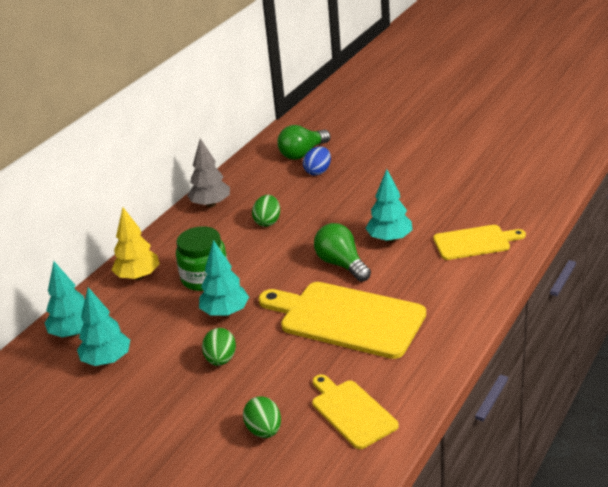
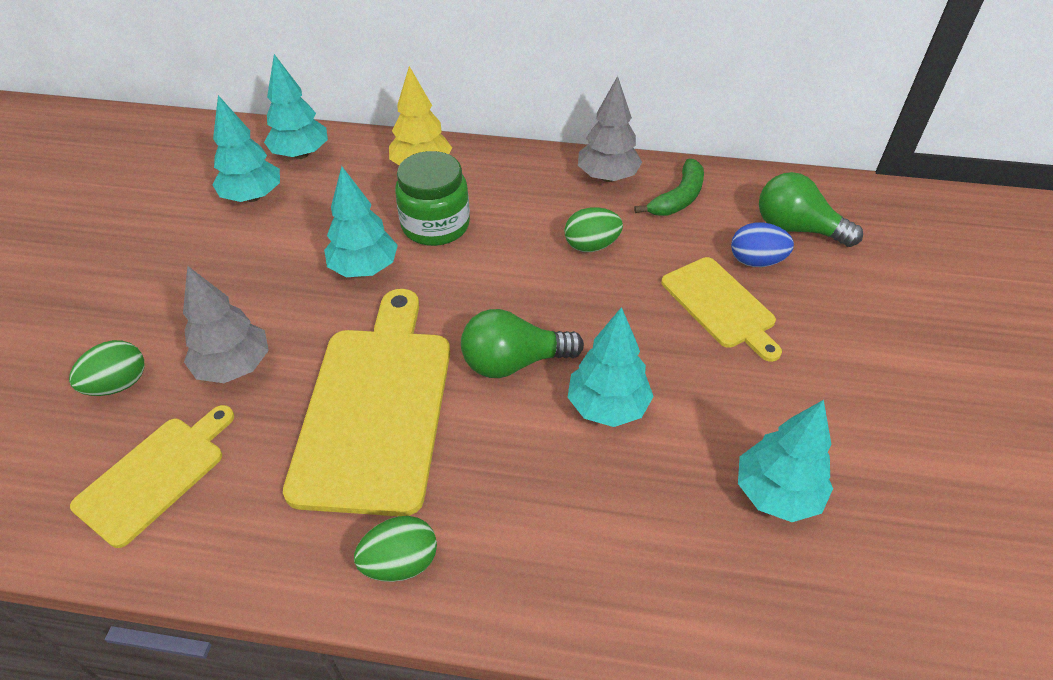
camera: 65 degrees right, 15 degrees up
(221, 360) = (263, 295): green egg -> green egg (400, 562)
(249, 184) = (678, 198): none -> green banana
(280, 375) = (234, 367): none -> grey tree
(341, 264) = (514, 362): green light bulb -> green light bulb turned 135 degrees counterclockwise
(464, 202) = (776, 493): none -> turquoise tree
(474, 242) = (650, 543): yellow cutting board -> yellow cutting board (720, 305)

